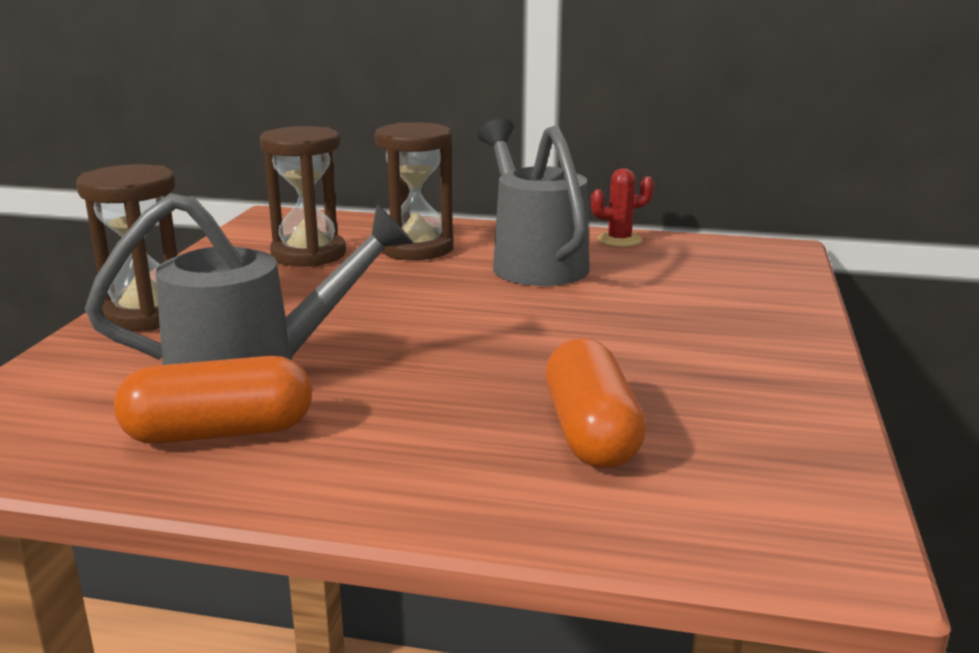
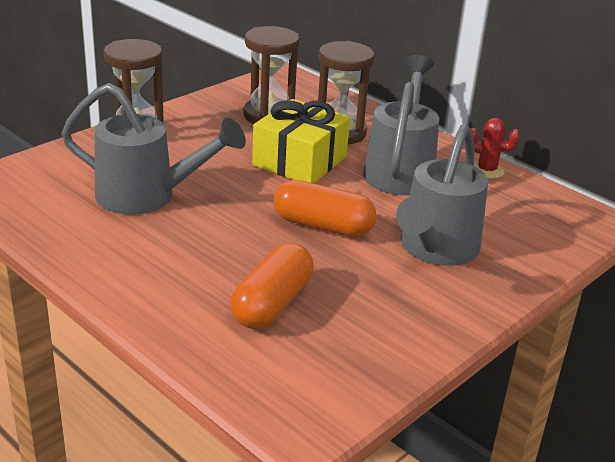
camera: 30 degrees right, 10 degrees up
(219, 433) = (96, 225): orange capsule -> orange capsule (323, 226)
(409, 285) = (300, 161): none -> yellow gift
(681, 319) = (435, 250): none -> grey watering can

